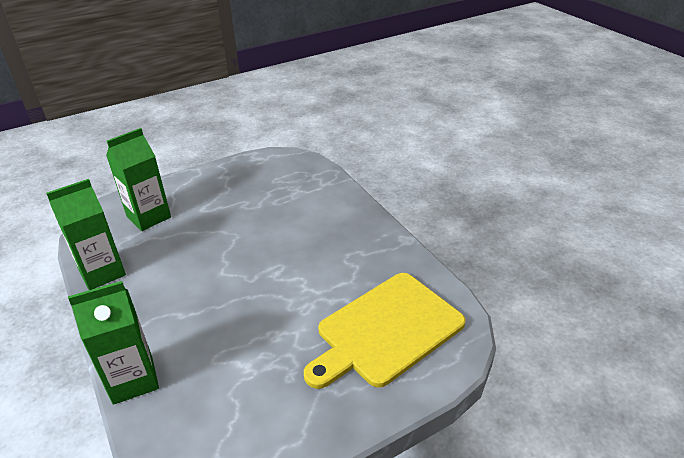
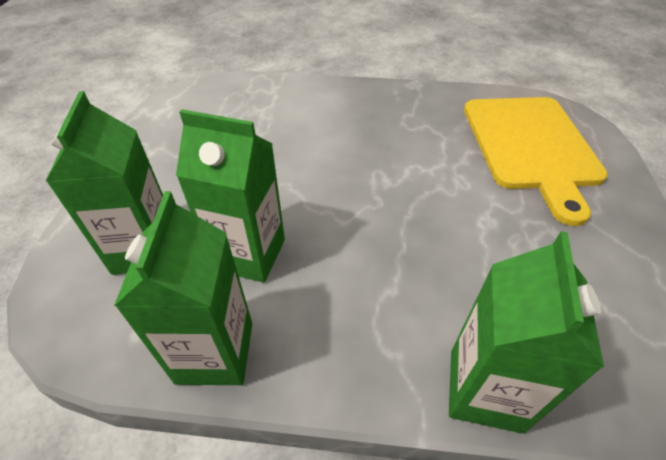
camera: 55 degrees left, 10 degrees up
(170, 251) = (249, 254): none -> green carton

